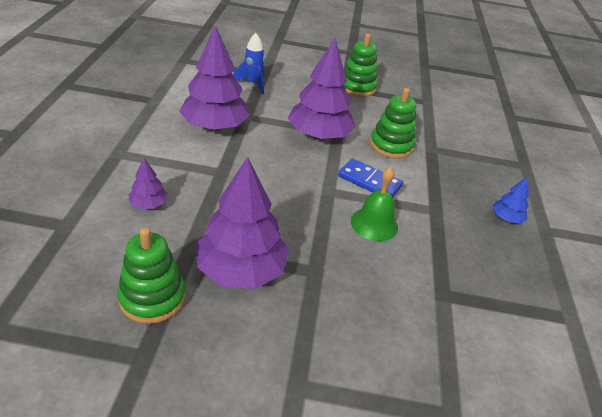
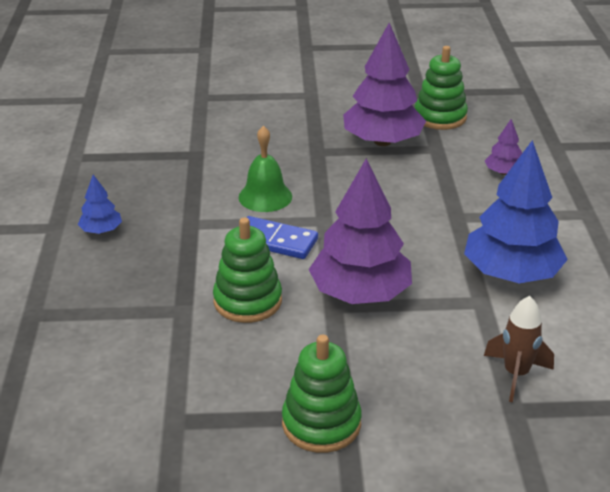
camera: 175 degrees right, 5 degrees down
(214, 126) = (511, 274): purple tree -> blue tree
(252, 84) = (516, 374): blue rocket -> brown rocket

